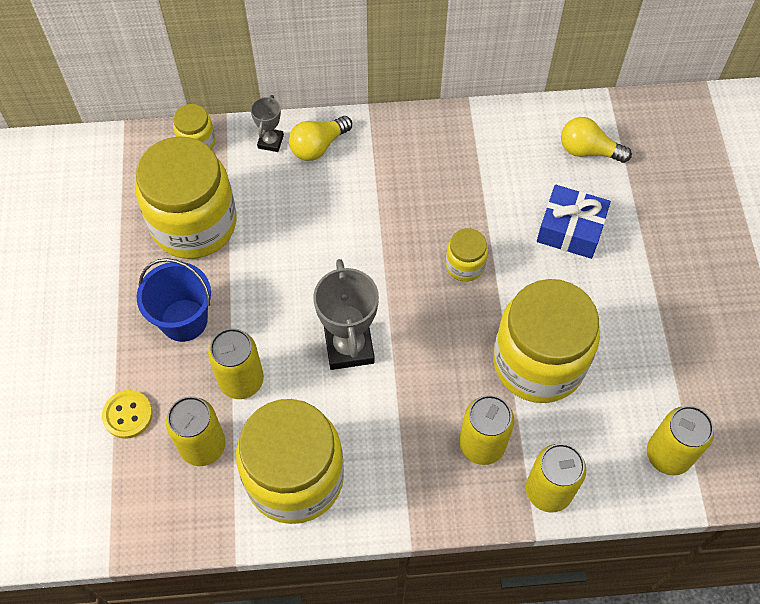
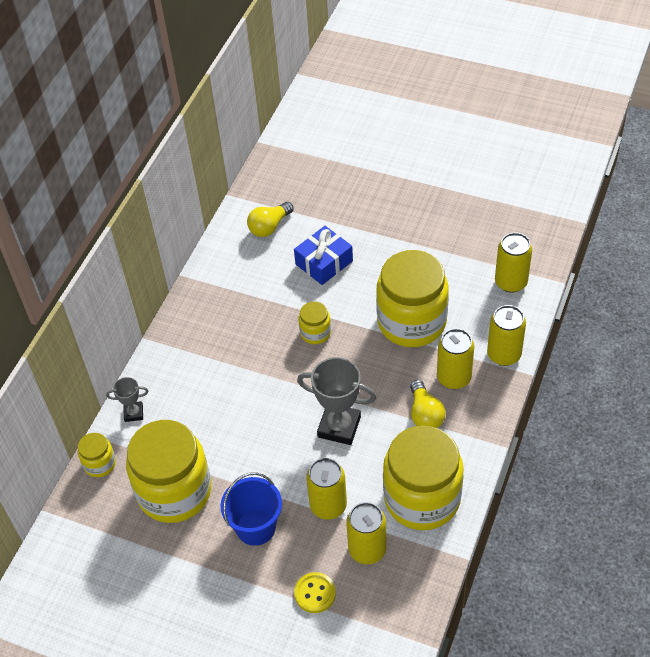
camera: 60 degrees left, 10 degrees down
(270, 142) = (133, 413): grey trophy -> grey trophy turned 45 degrees counterclockwise
(318, 146) = (159, 383): yellow light bulb -> yellow light bulb (425, 414)

